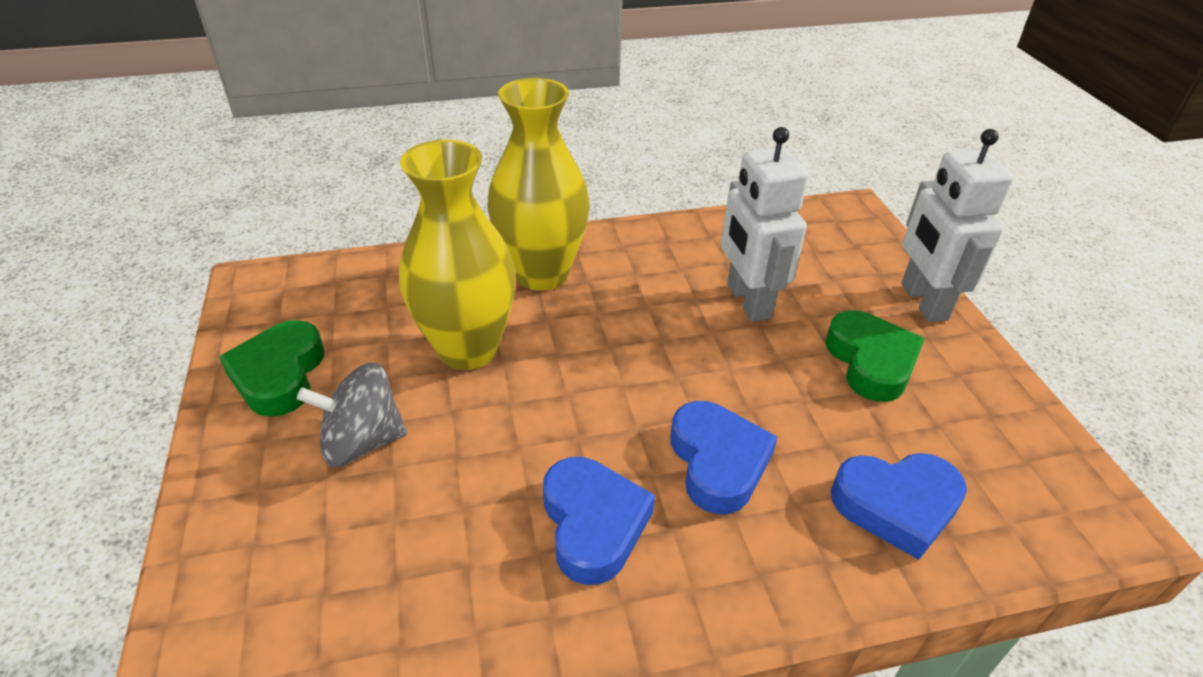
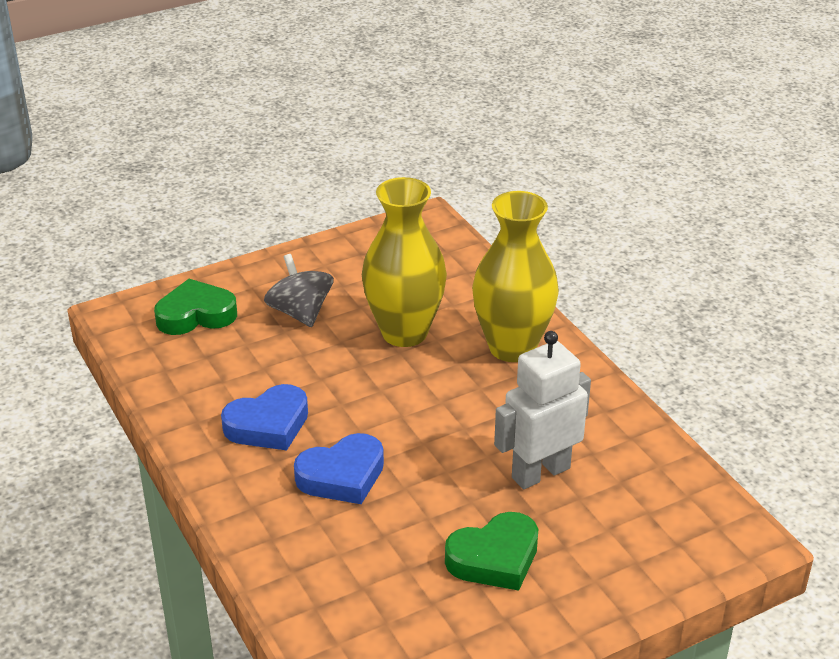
camera: 75 degrees right, 5 degrees down
(279, 375) = (343, 261): green heart -> green heart (196, 315)
(896, 505) = (333, 576): blue heart -> none
(922, 302) = (605, 595): white robot -> none

